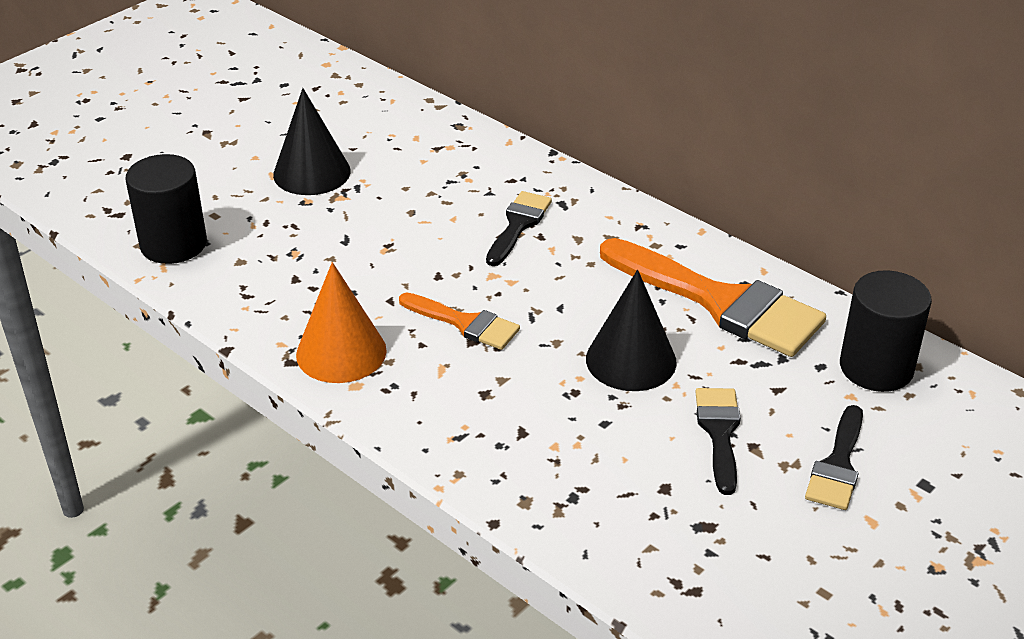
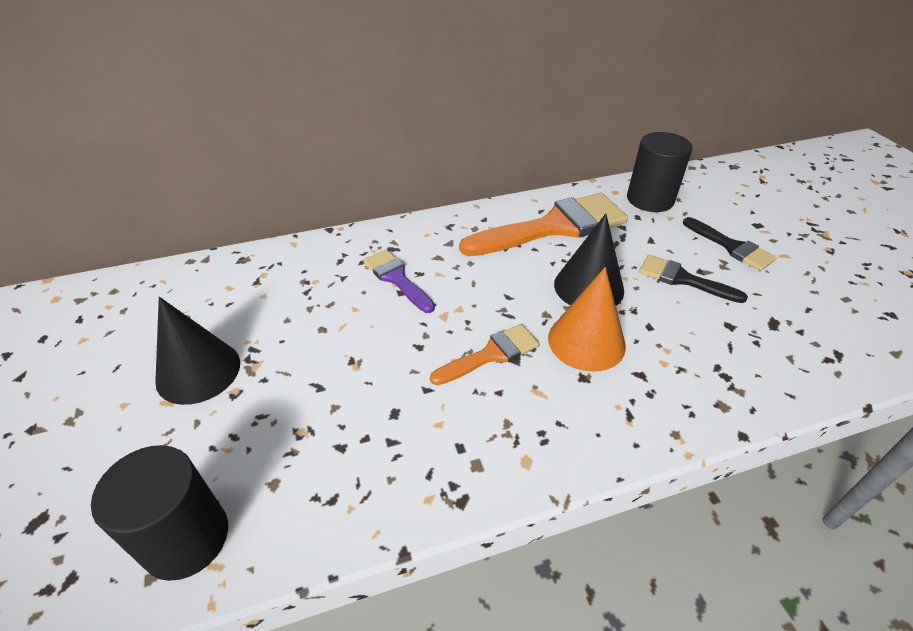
camera: 60 degrees left, 5 degrees up
(341, 352) = (474, 453): orange cone -> orange cone (586, 341)
(518, 225) = (396, 278): black brush -> purple brush

